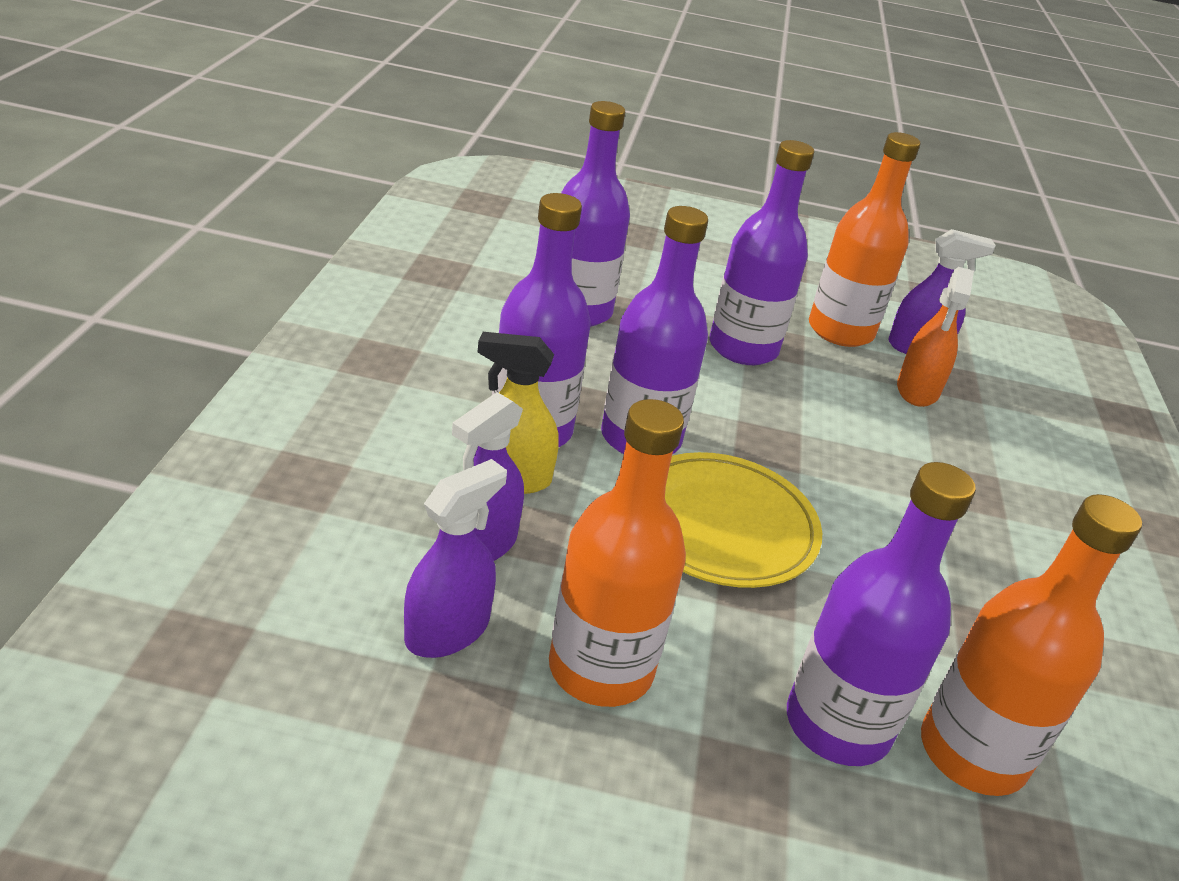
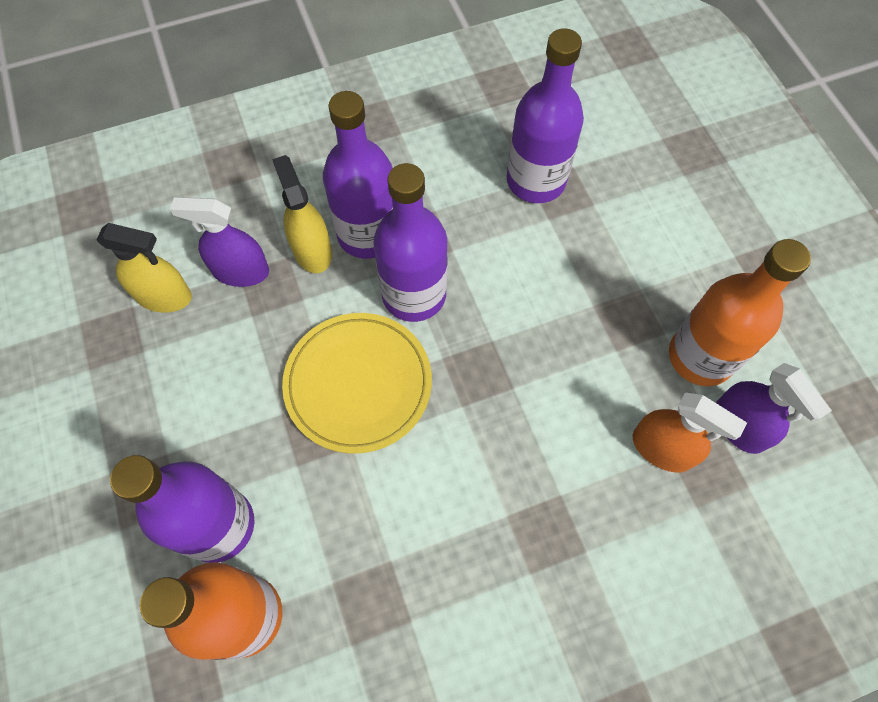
camera: 65 degrees right, 30 degrees up
(447, 630) = (164, 296): purple spray bottle -> yellow spray bottle
(600, 669) = (183, 381): orange bottle -> none
(743, 348) = (595, 301): purple bottle -> none
(917, 390) = (662, 448): orange spray bottle -> orange spray bottle turned 135 degrees counterclockwise

